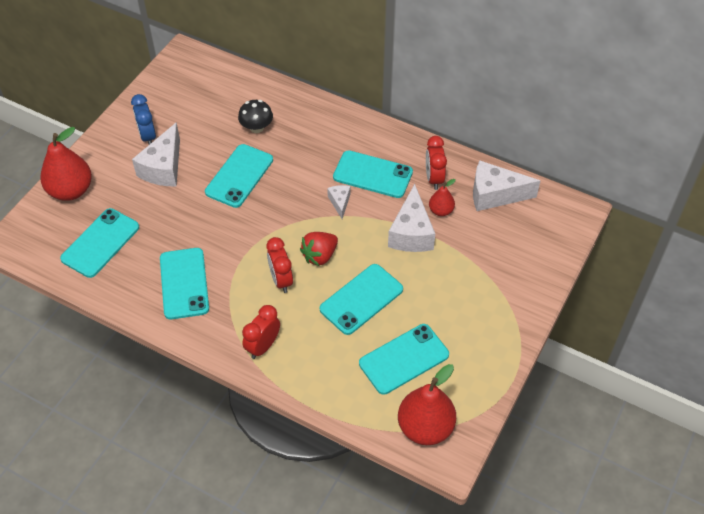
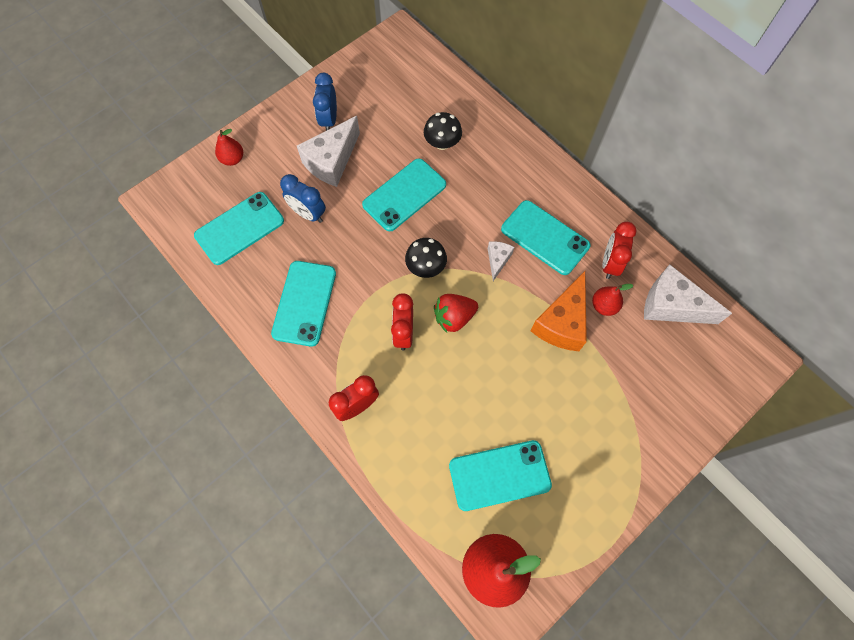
camera: 20 degrees right, 15 degrees up
(71, 190) = (232, 159): red pear -> red pear, size x0.52
(159, 214) = (308, 214): none -> blue clock
(280, 225) = (426, 267): none -> black mushroom
(361, 299) = (479, 385): turquoise phone -> none
(411, 233) = (561, 322): white cheese -> orange cheese

